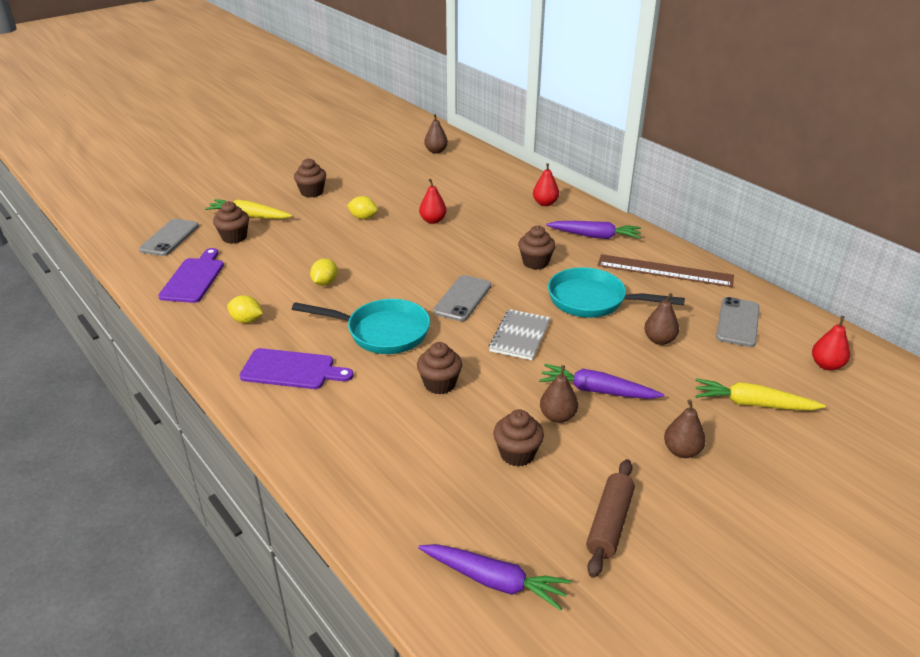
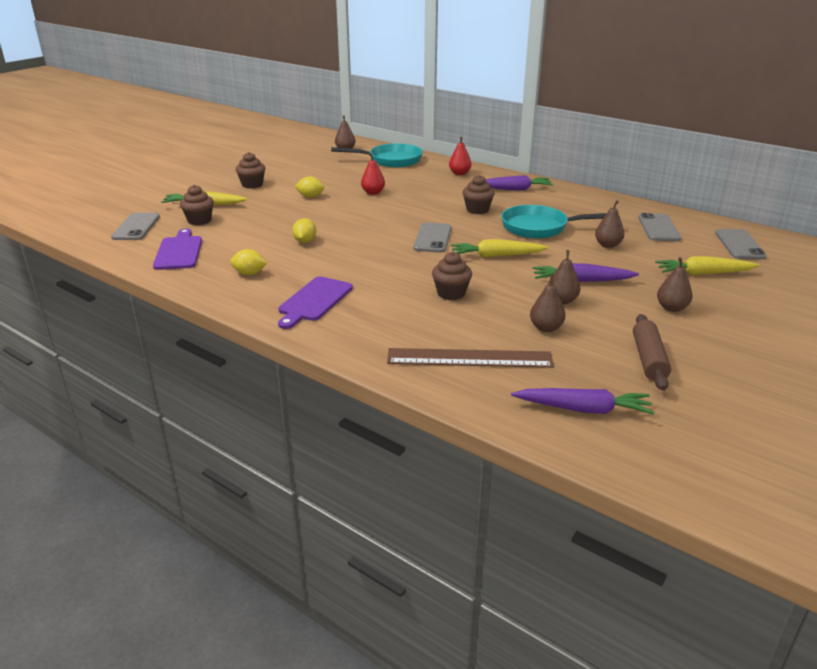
camera: 15 degrees left, 5 degrees down
(292, 370) = (314, 301): purple cutting board -> purple cutting board turned 120 degrees clockwise
(382, 332) = (378, 267): turquoise pan -> turquoise pan (391, 160)
(517, 454) = (546, 328): brown cupcake -> brown pear
(519, 336) = (496, 256): grey notebook -> yellow carrot
(664, 271) = (582, 204): brown ruler -> brown ruler (469, 358)
(826, 365) = (739, 245): red pear -> grey phone

